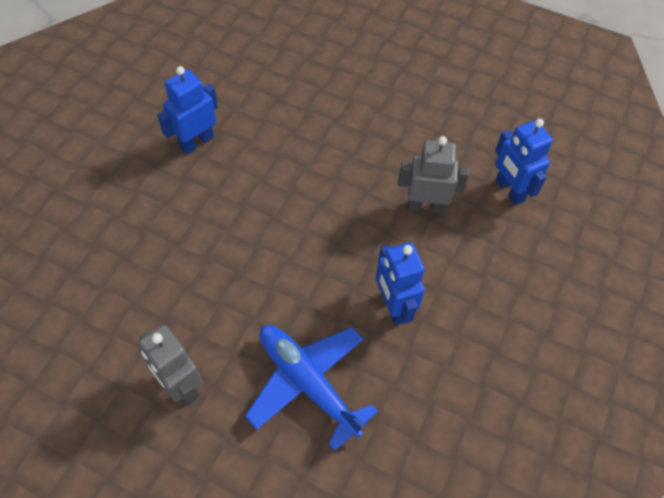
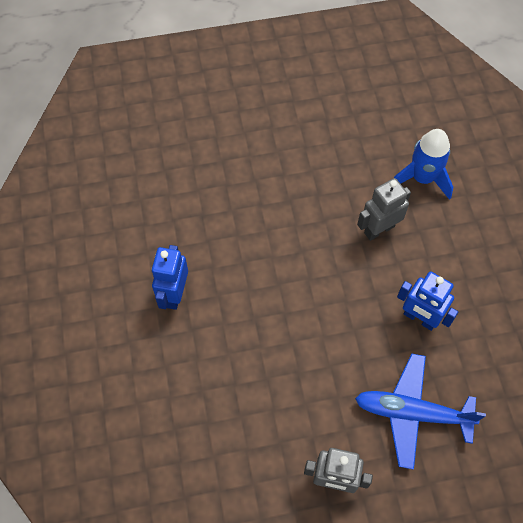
camera: 35 degrees left, 5 degrees up
(509, 190) = (422, 178): blue robot -> blue rocket

